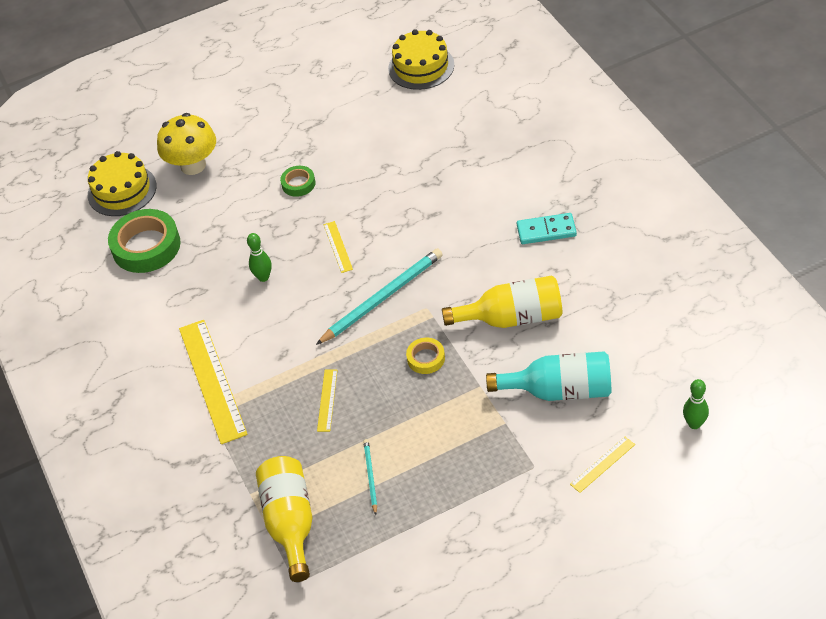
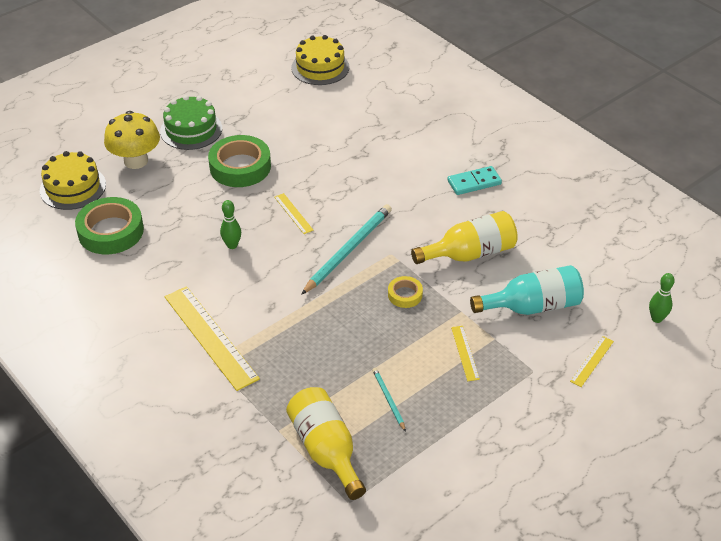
camera: 20 degrees left, 5 degrees down
(260, 133) = (191, 130): none -> green cake
(298, 184) = (240, 167): green tape -> green tape, size x1.98
(327, 400) = (326, 340): yellow ruler -> yellow ruler (465, 353)

